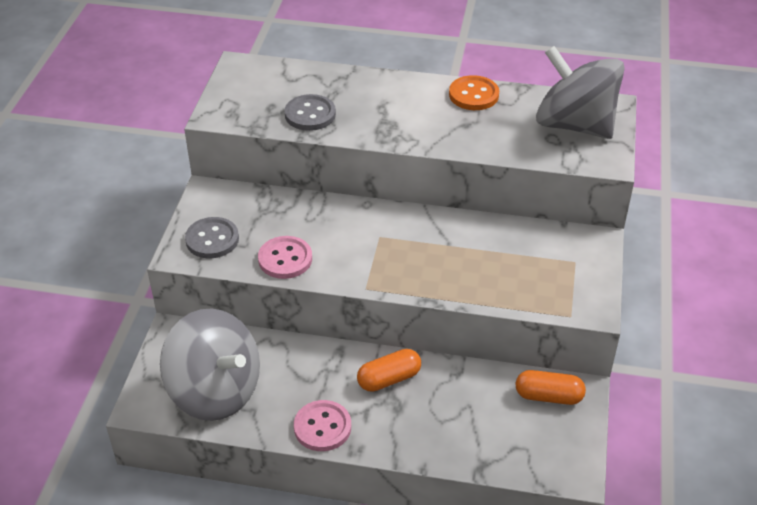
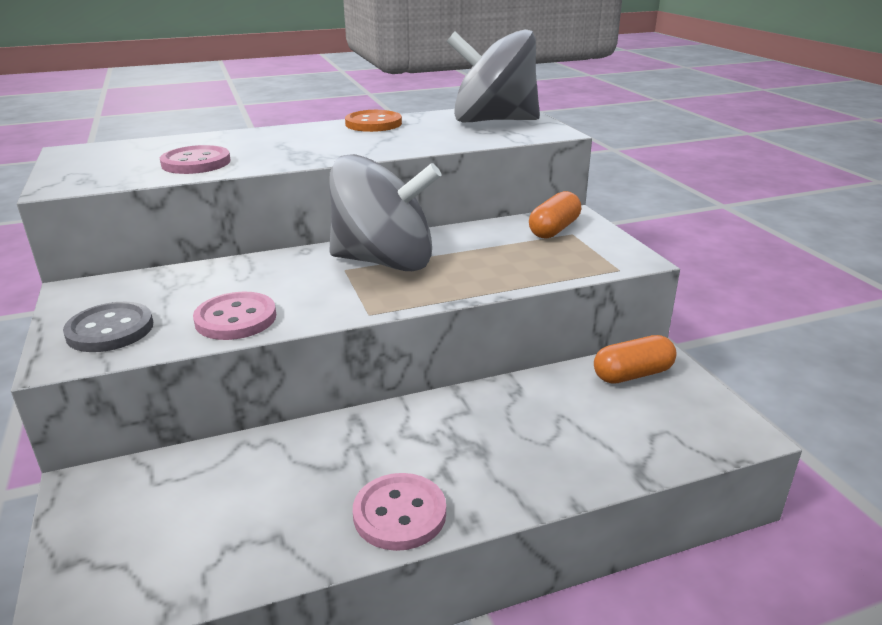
camera: 30 degrees left, 15 degrees down
(215, 391) = (199, 536): grey spinning top -> grey spinning top (385, 261)
(310, 114) = (196, 163): grey button -> pink button
(389, 379) = (443, 425): orange capsule -> orange capsule (554, 229)

